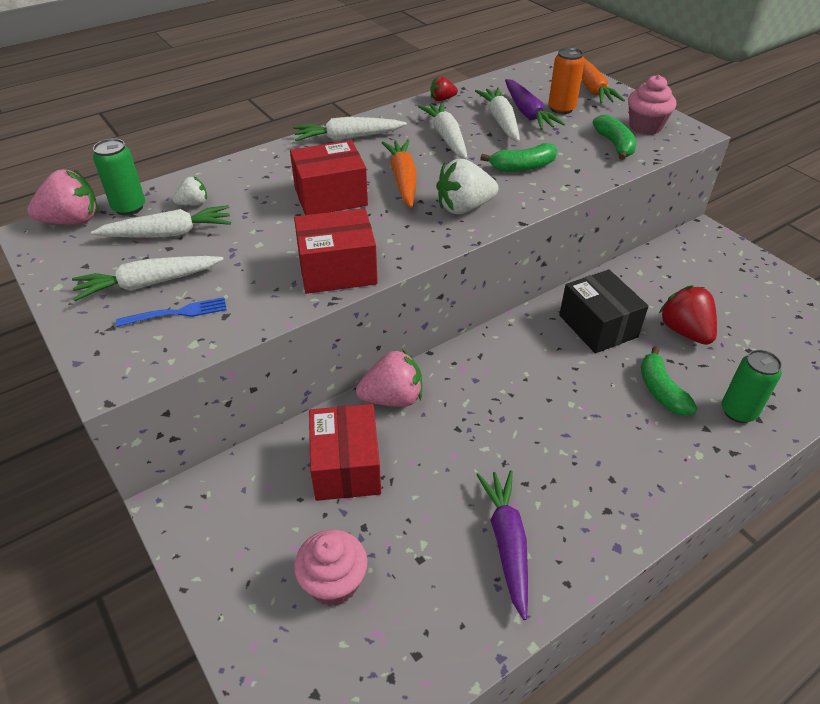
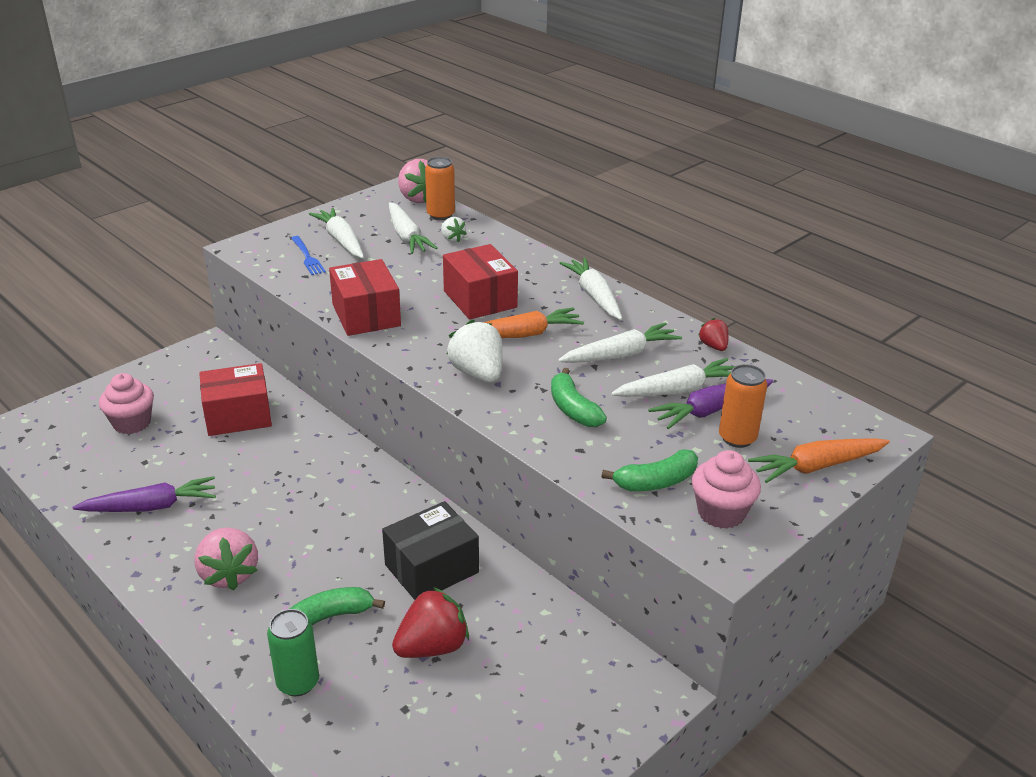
camera: 80 degrees right, 10 degrees down
(129, 207) = (441, 215): green can -> orange can
(392, 398) = (314, 432): pink strawberry -> pink strawberry (229, 574)

